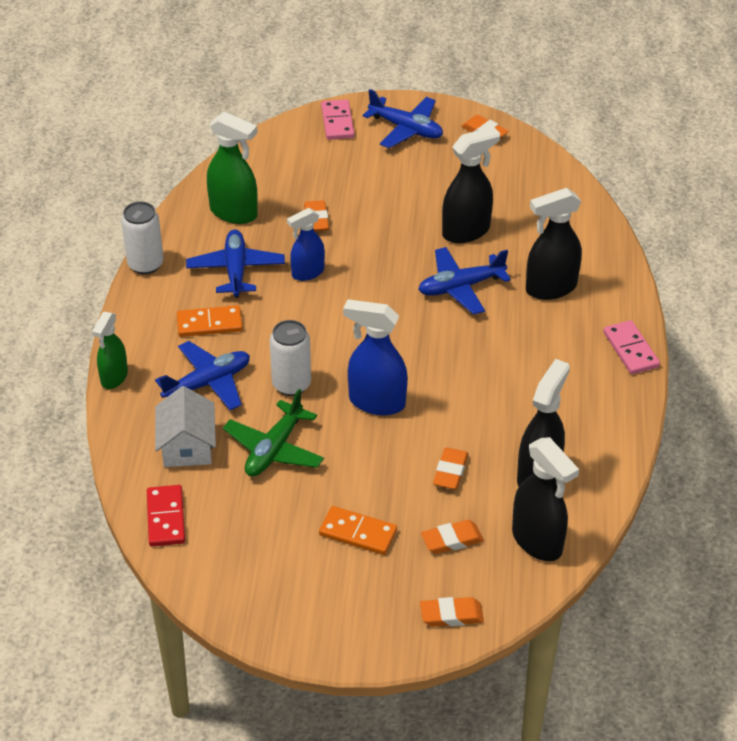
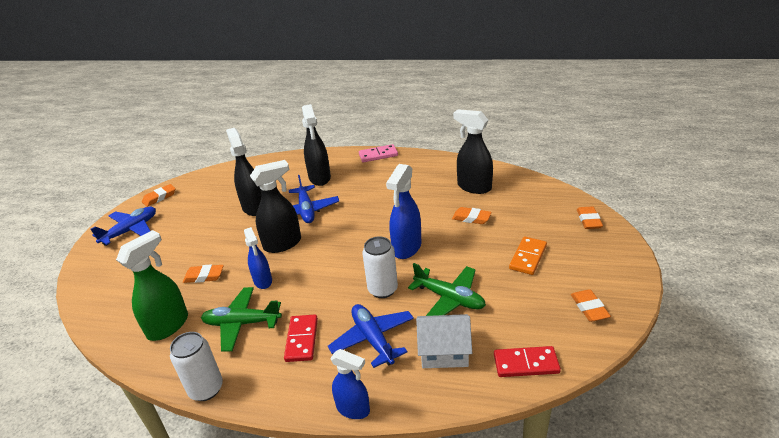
camera: 80 degrees left, 10 degrees down
(114, 377) = (353, 409): green spray bottle -> blue spray bottle
(209, 324) = (302, 339): orange domino -> red domino
(236, 270) = (242, 323): blue plane -> green plane
(337, 122) = (96, 265): pink domino -> none
(452, 540) = (528, 219): orange eraser -> orange eraser (589, 308)
(537, 541) = (525, 189): black spray bottle -> black spray bottle (283, 244)

